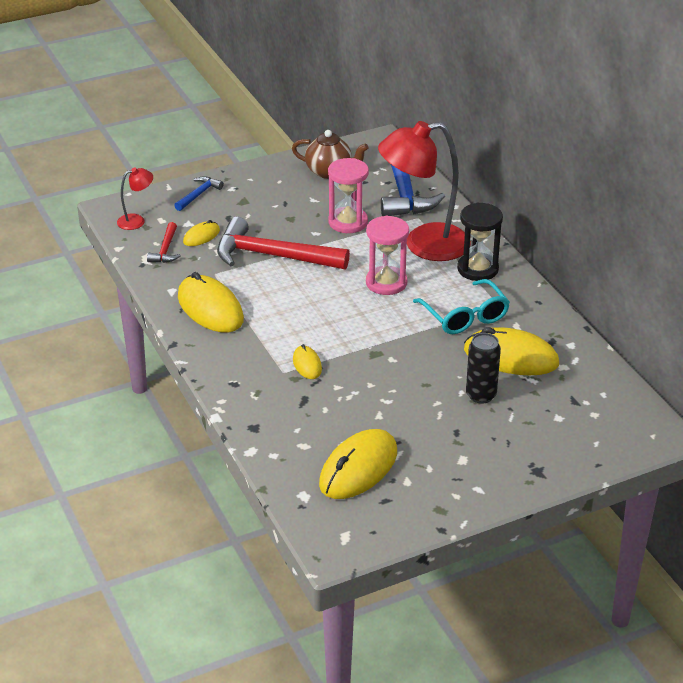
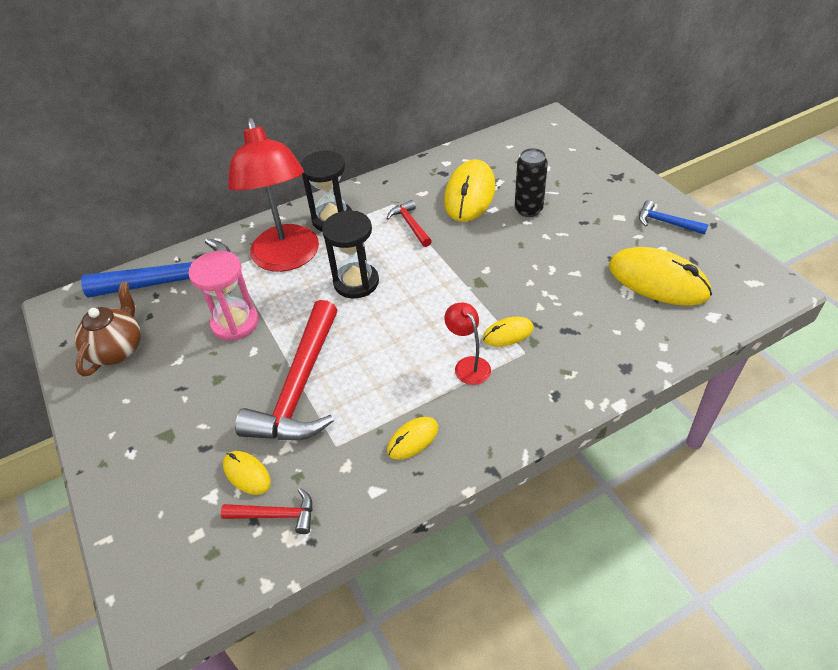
camera: 90 degrees left, 10 degrees up
(136, 220) = (193, 571): red lamp -> red lamp (468, 365)
(199, 194) = (137, 493): blue hammer -> blue hammer (666, 222)
(210, 308) = (413, 439): yellow mouse -> yellow mouse, size x0.50
(386, 283) = (356, 282): pink hourglass -> black hourglass
(464, 316) = (410, 225): turquoise glasses -> red hammer

